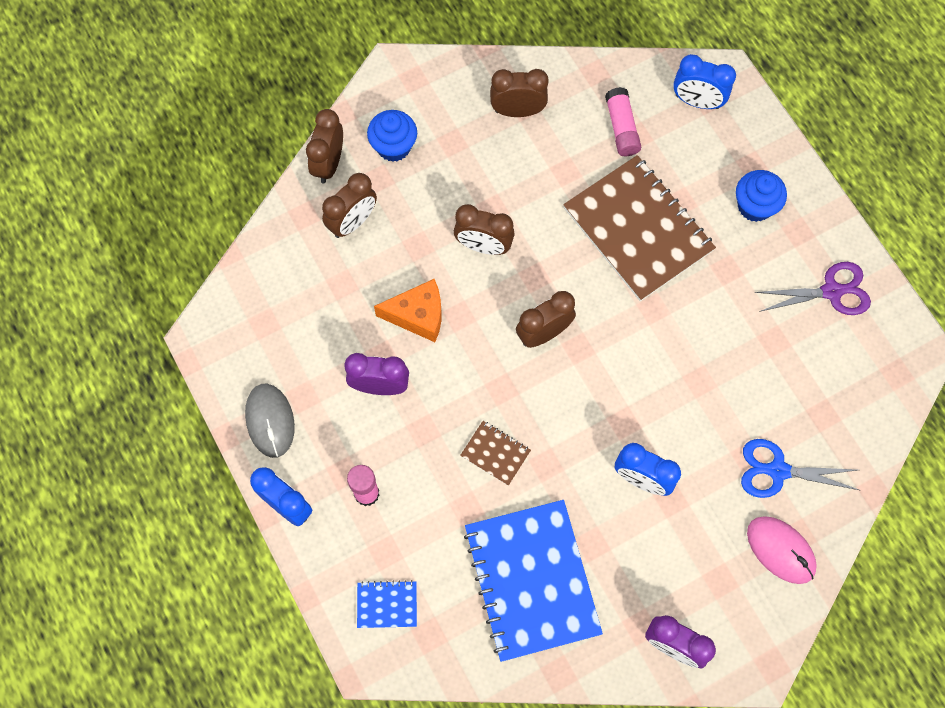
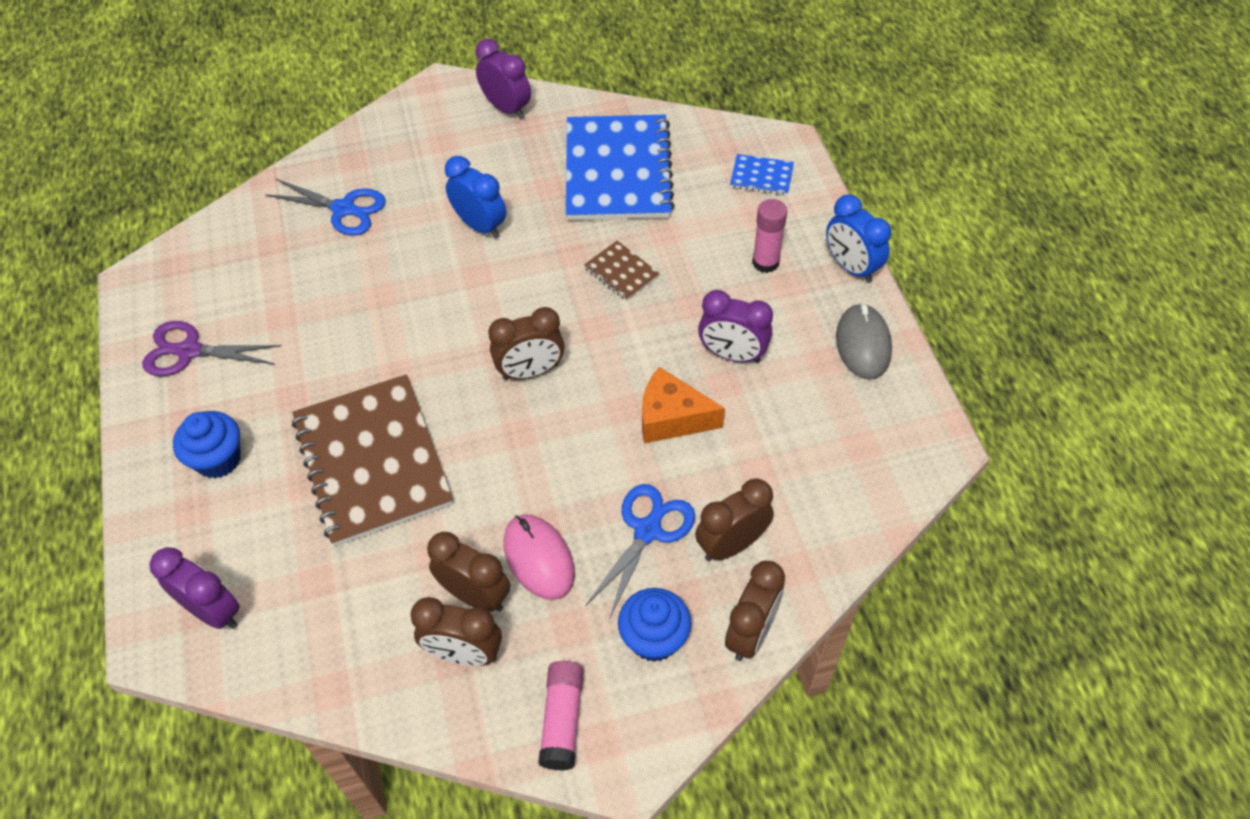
camera: 165 degrees left, 15 degrees down
(415, 219) = (647, 531): none -> blue scissors
(483, 246) = (569, 480): brown clock -> brown clock (475, 595)
(621, 128) = (332, 596): pink glue stick -> pink glue stick (562, 720)
(697, 101) = (213, 611): blue clock -> purple clock
(780, 550) = (376, 153): pink mouse -> pink mouse (539, 558)

